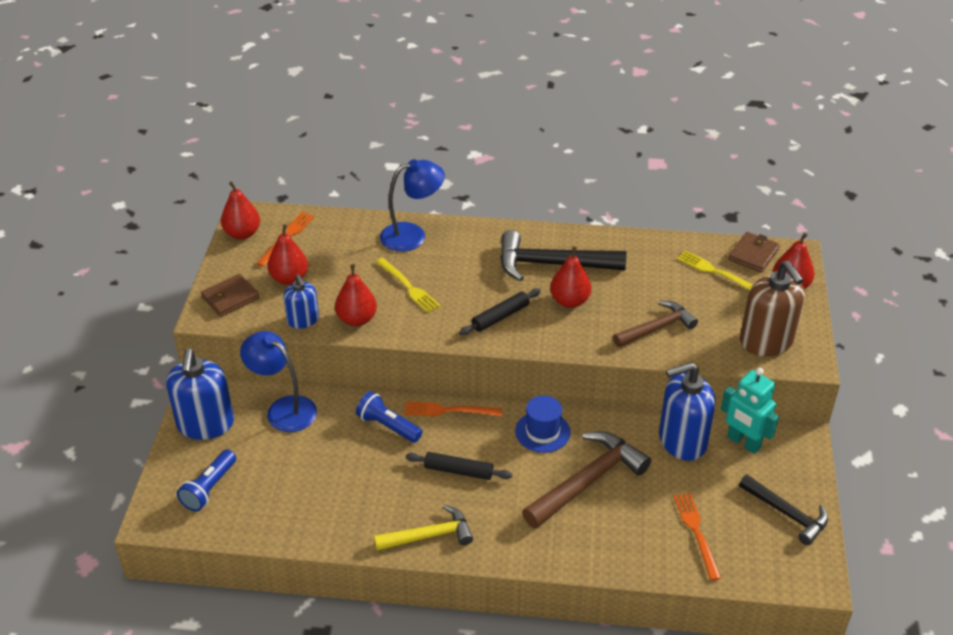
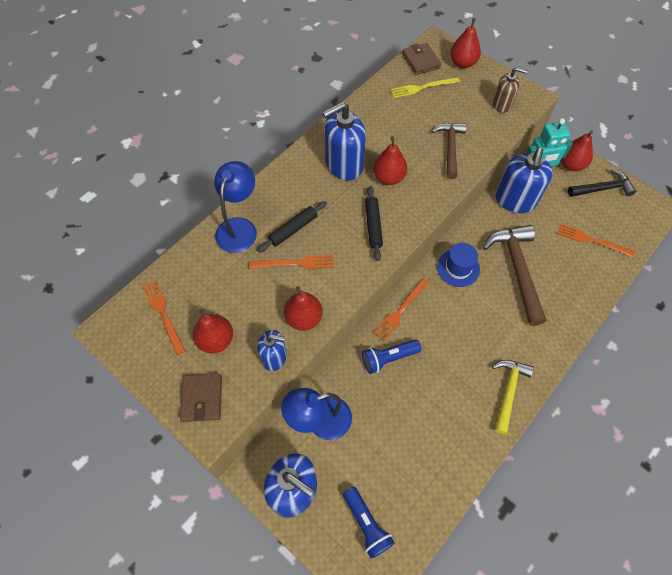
camera: 55 degrees left, 20 degrees up
(242, 233) = (127, 345): red pear -> red pear (571, 165)
(408, 287) = (295, 263): yellow fork -> orange fork
(458, 471) = (460, 338): black rolling pin -> black rolling pin (293, 229)
(551, 264) = (344, 165): black hammer -> blue soap dispenser
(766, 341) = (502, 104): brown soap dispenser -> brown soap dispenser, size x0.58

